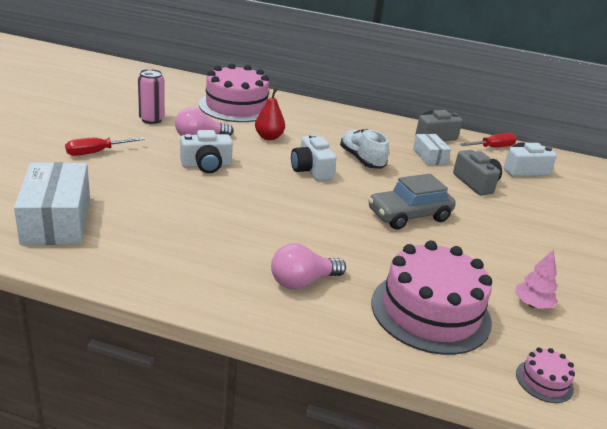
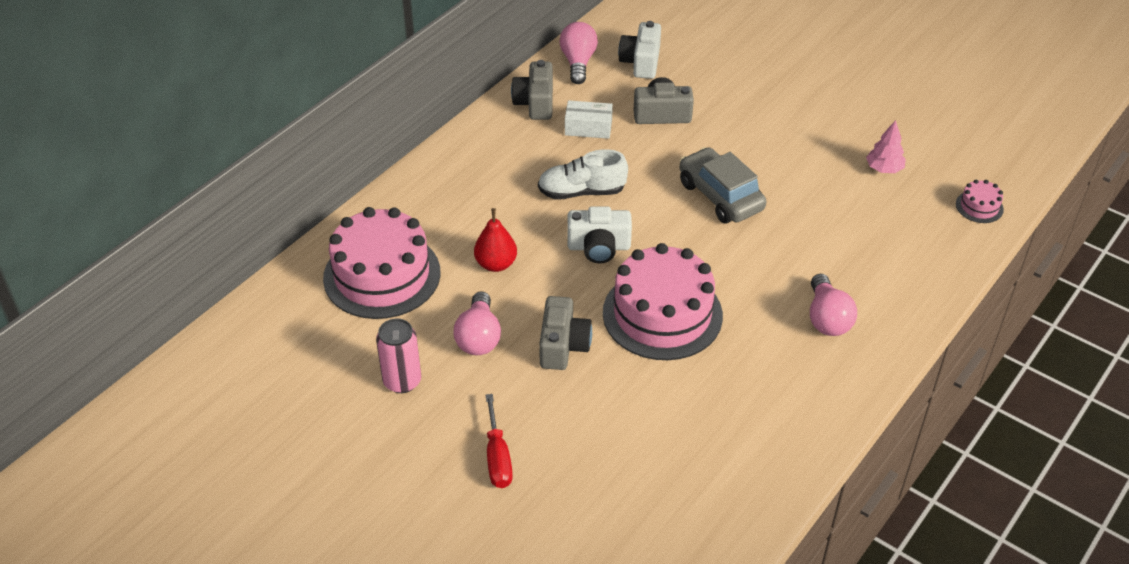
camera: 65 degrees left, 15 degrees up
(57, 220) = (672, 511): white box -> none
(206, 165) = (563, 345): white camera -> grey camera
(409, 215) = (720, 196): grey car -> grey car turned 150 degrees clockwise
(430, 311) = (885, 241): pink cake -> pink cake (662, 314)
(492, 147) = (578, 62): red screwdriver -> pink light bulb

